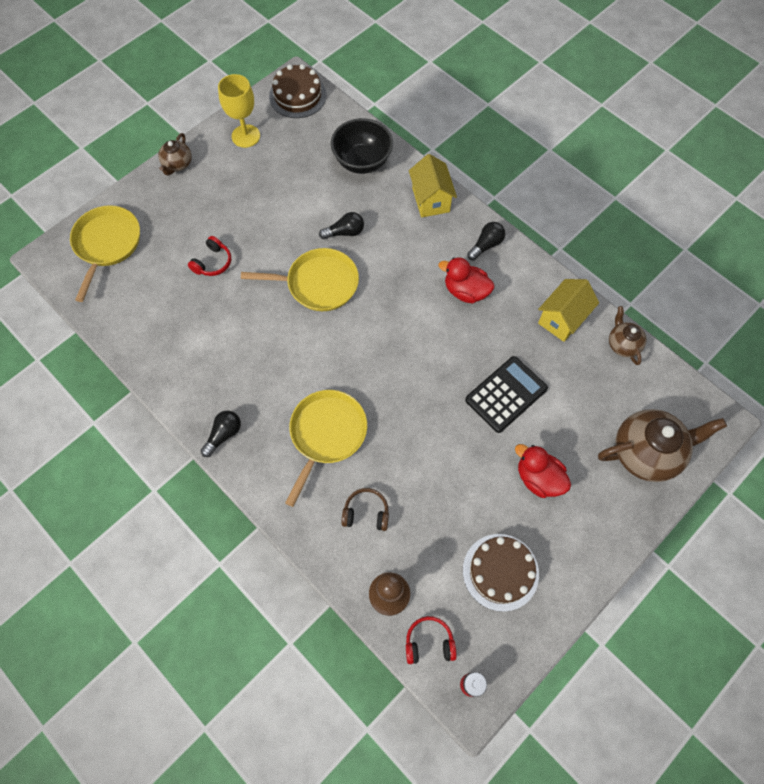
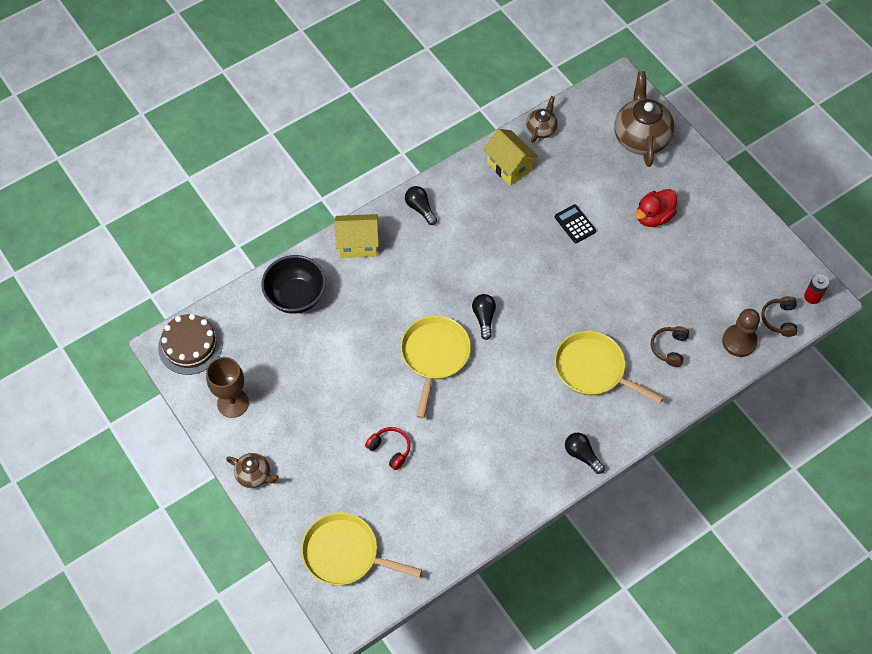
camera: 80 degrees left, 5 degrees down
(246, 136) = (233, 403): yellow goblet -> brown goblet
(345, 232) = (380, 324): black light bulb -> black light bulb (484, 318)
(429, 642) = (779, 319): red headphones -> brown headphones
(465, 291) = (467, 234): red duck -> none
(500, 572) = (728, 259): brown cake -> none
(506, 394) = (575, 224): black calculator -> black calculator, size x0.60
(622, 344) = (541, 129): brown teapot -> brown teapot turned 120 degrees clockwise

